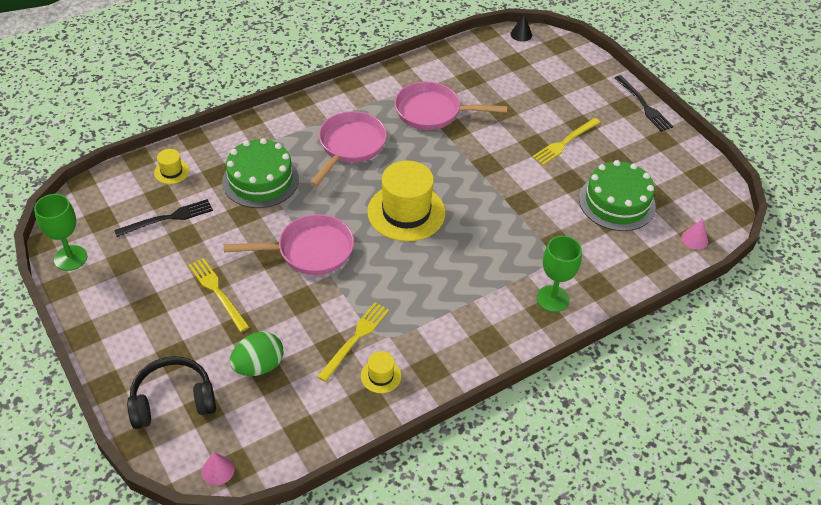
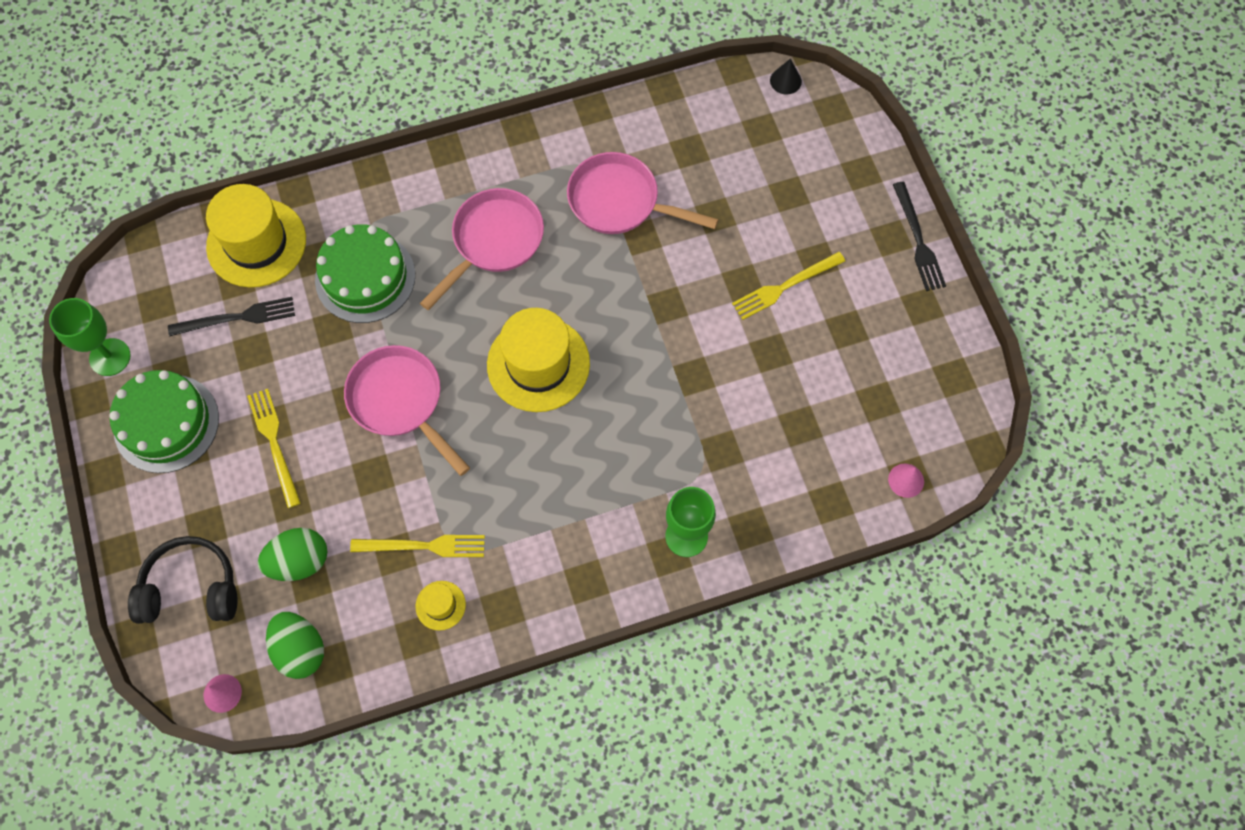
camera: 15 degrees right, 20 degrees up
(171, 171) = (256, 243): yellow hat -> yellow hat, size x2.20
(275, 427) = (300, 649): none -> green egg
(309, 251) = (400, 402): pink pan -> pink pan turned 135 degrees counterclockwise
(355, 339) = (423, 546): yellow fork -> yellow fork turned 45 degrees clockwise
(617, 202) = (822, 400): green cake -> green cake (166, 423)

